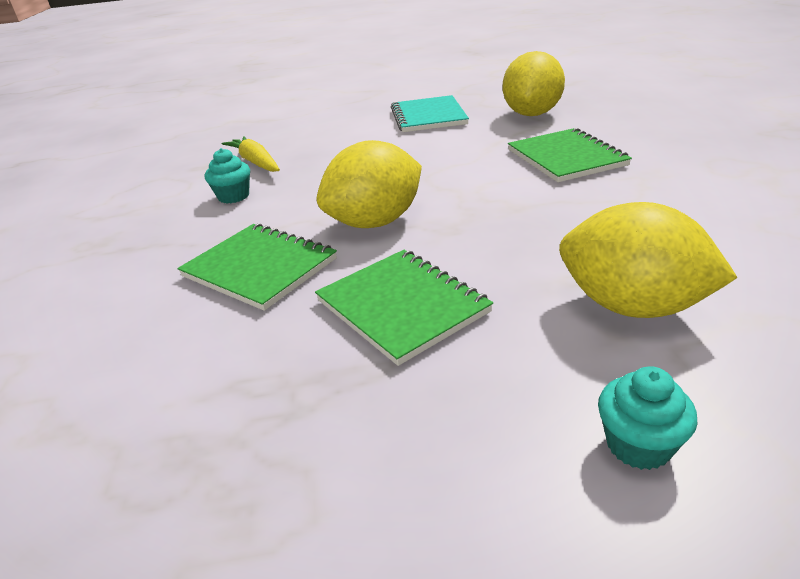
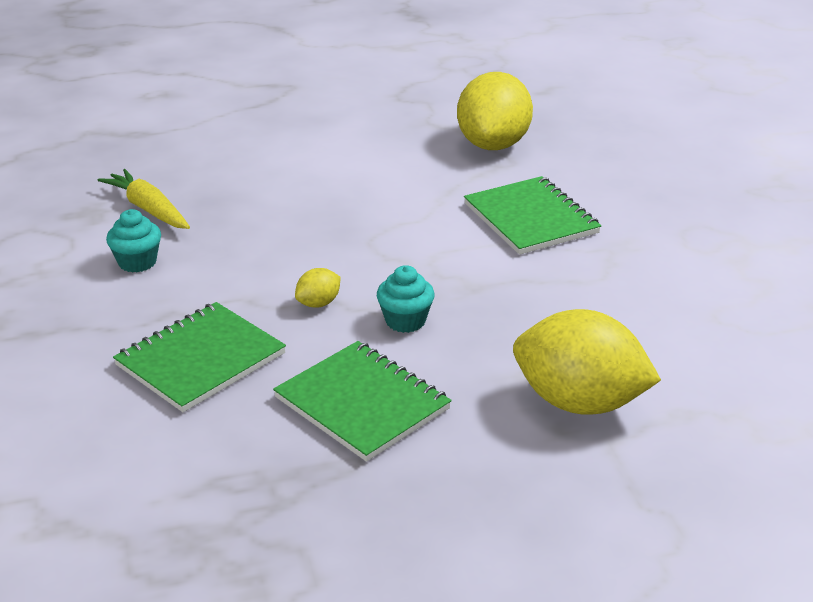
camera: 10 degrees left, 0 degrees up
(259, 268) = (201, 360): green notebook -> green notebook turned 75 degrees counterclockwise
(375, 222) = (318, 303): yellow lemon -> yellow lemon, size x0.42
(428, 116) = (362, 141): turquoise notebook -> none
(638, 445) = (568, 520): turquoise cupcake -> turquoise cupcake (405, 321)

